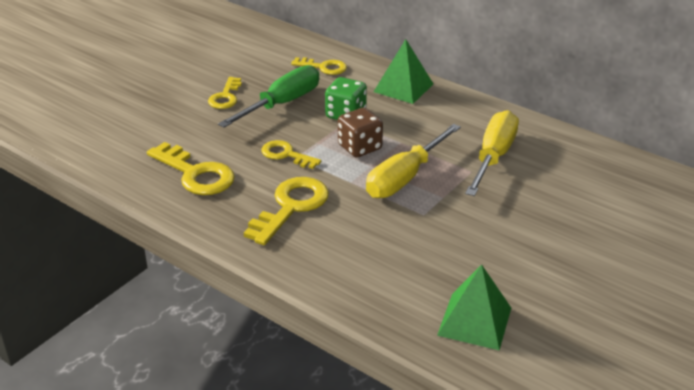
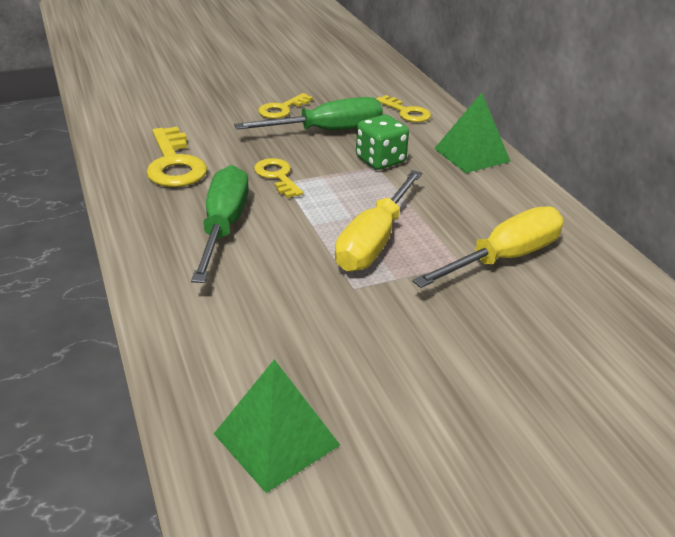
camera: 30 degrees right, 0 degrees up
(291, 207) = (224, 225): yellow key -> green screwdriver
(359, 147) = (359, 195): brown dice -> none
(404, 178) = (373, 242): yellow screwdriver -> yellow screwdriver turned 45 degrees counterclockwise

